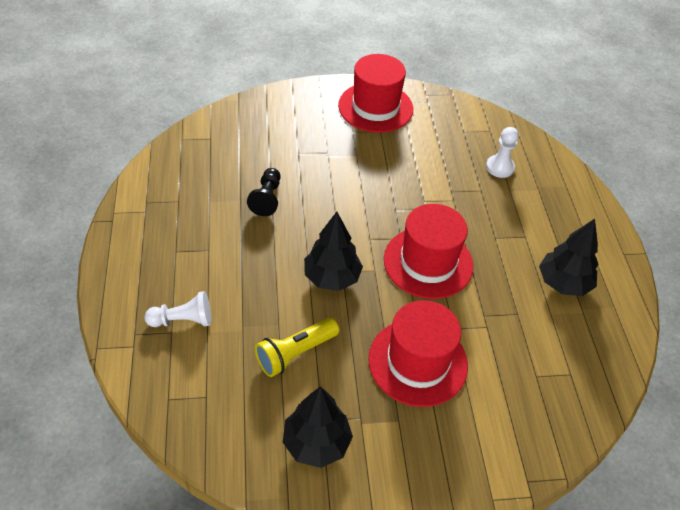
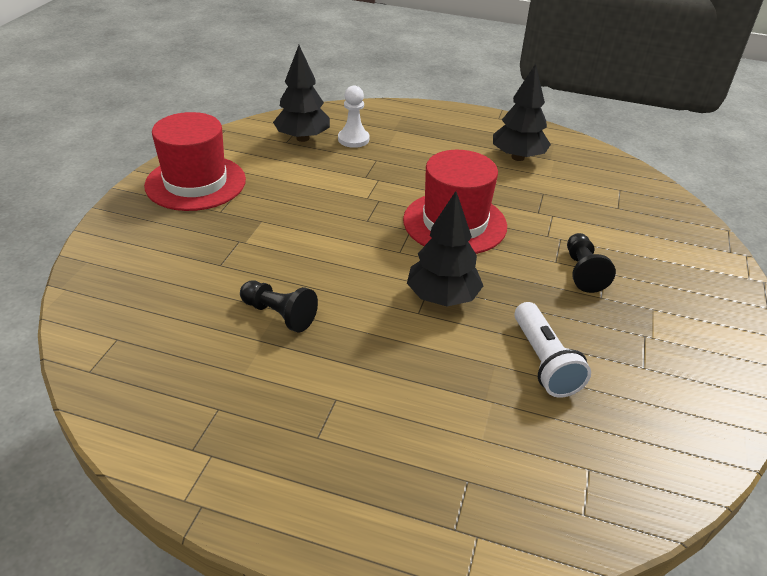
camera: 65 degrees left, 10 degrees down
(183, 320) = (451, 461): white pawn -> none
(295, 353) = (544, 362): yellow flashlight -> white flashlight
(316, 443) = (674, 381): black tree -> black tree (303, 138)
(418, 362) = (583, 272): red hat -> black pawn

